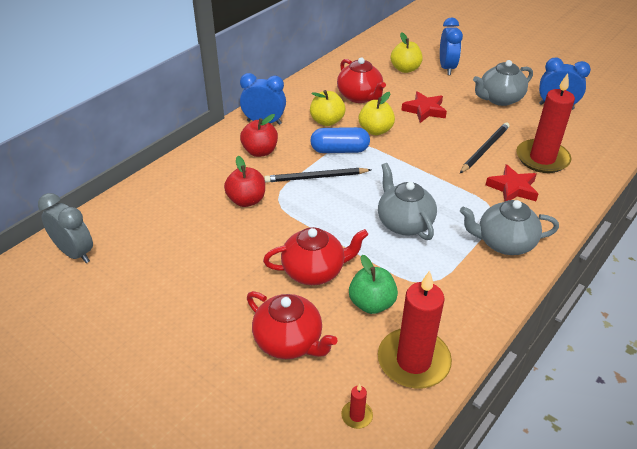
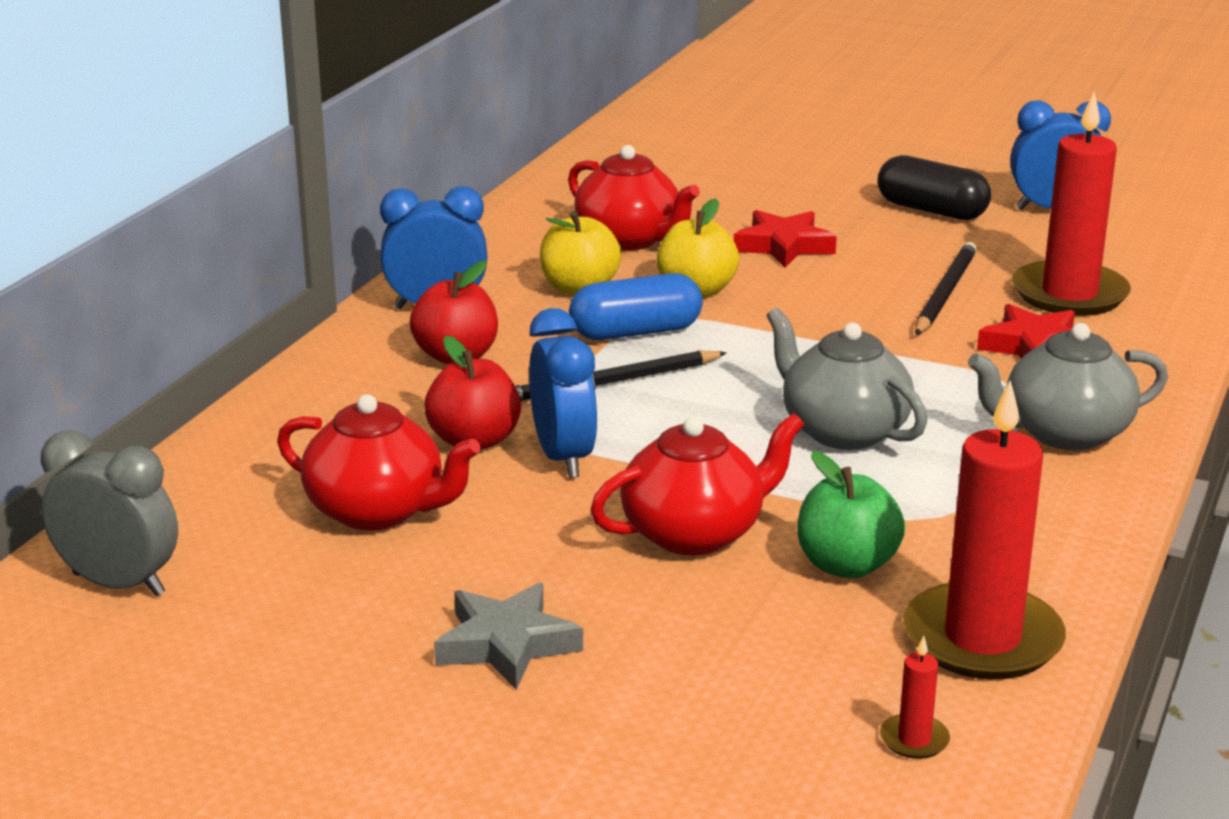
camera: 15 degrees left, 15 degrees down
(209, 319) = (507, 644): none -> grey star
(289, 341) = (706, 651): red teapot -> red teapot (378, 511)
(405, 69) = (703, 183): yellow apple -> none
(447, 68) = (793, 172): blue clock -> blue clock (563, 457)
(499, 99) = (931, 210): grey teapot -> black capsule

